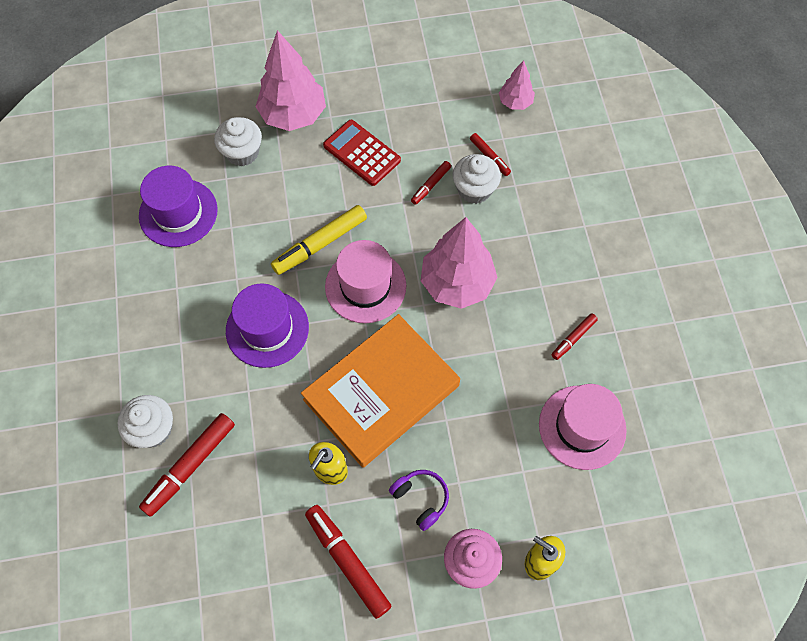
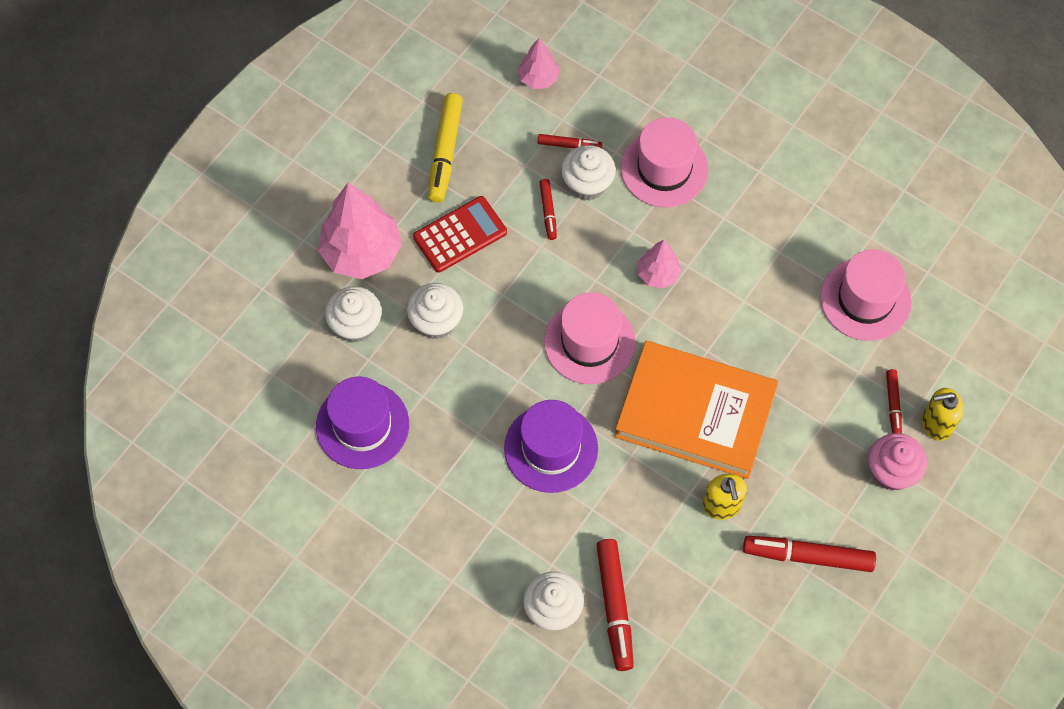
camera: 45 degrees left, 0 degrees up
(289, 191) = (436, 321): none -> white cupcake
(320, 244) = (514, 342): yellow marker -> yellow marker (445, 152)
(361, 153) = (460, 234): red calculator -> red calculator turned 150 degrees clockwise
(381, 393) = (695, 413): orange book -> orange book turned 75 degrees counterclockwise
(420, 499) = (810, 462): purple headphones -> none
(457, 283) = (658, 274): pink tree -> pink tree, size x0.53
(535, 222) = (664, 169): none -> pink hat
(573, 338) = (790, 237): red marker -> red marker (893, 404)

